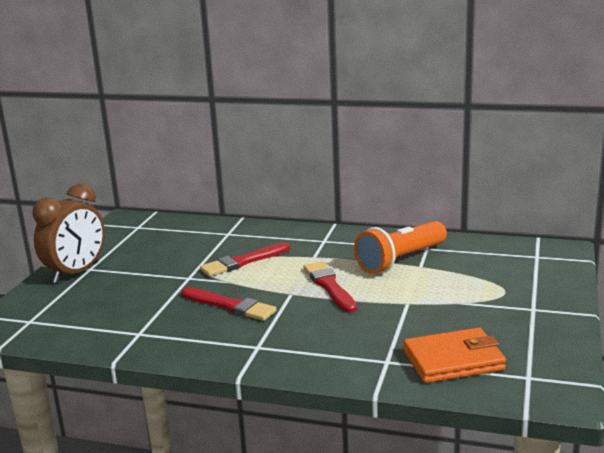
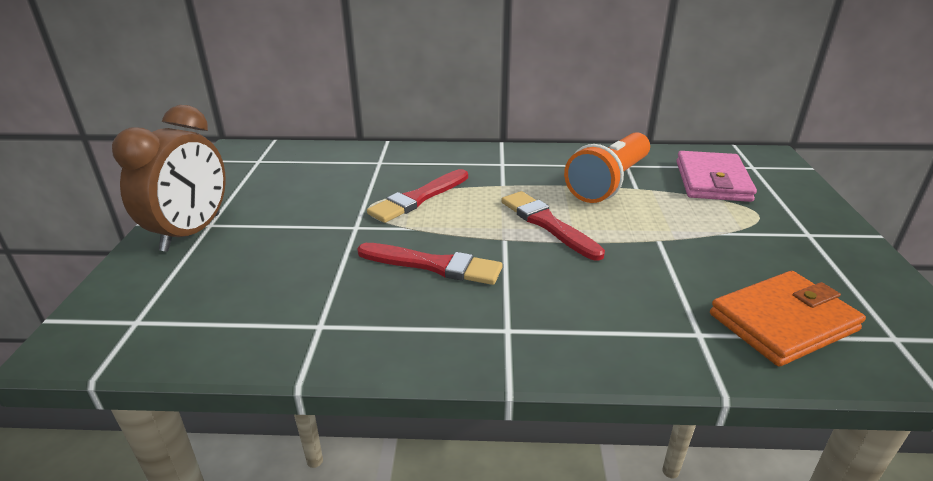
camera: 15 degrees left, 10 degrees up
(489, 265) = (712, 181): none -> pink wallet

